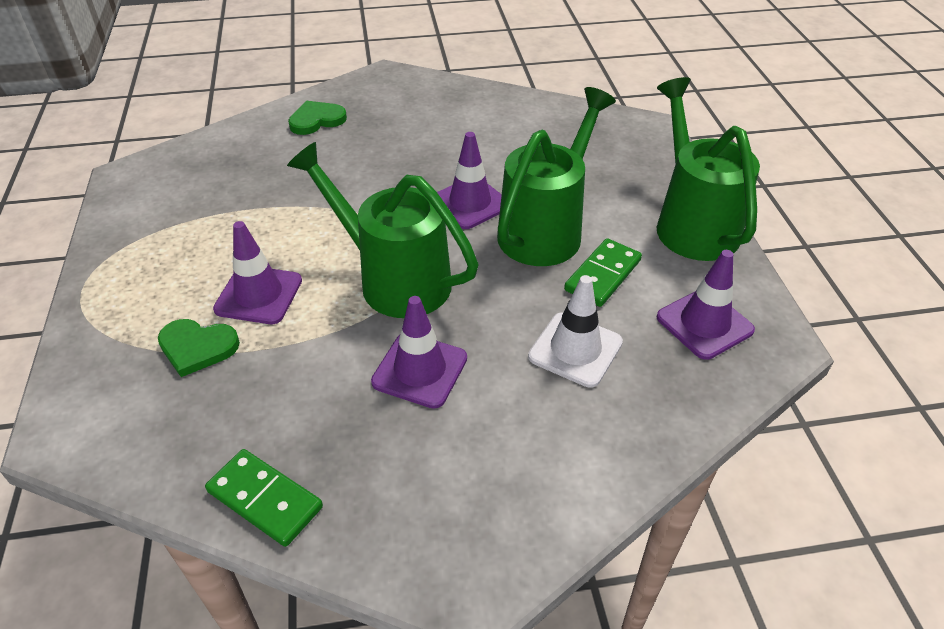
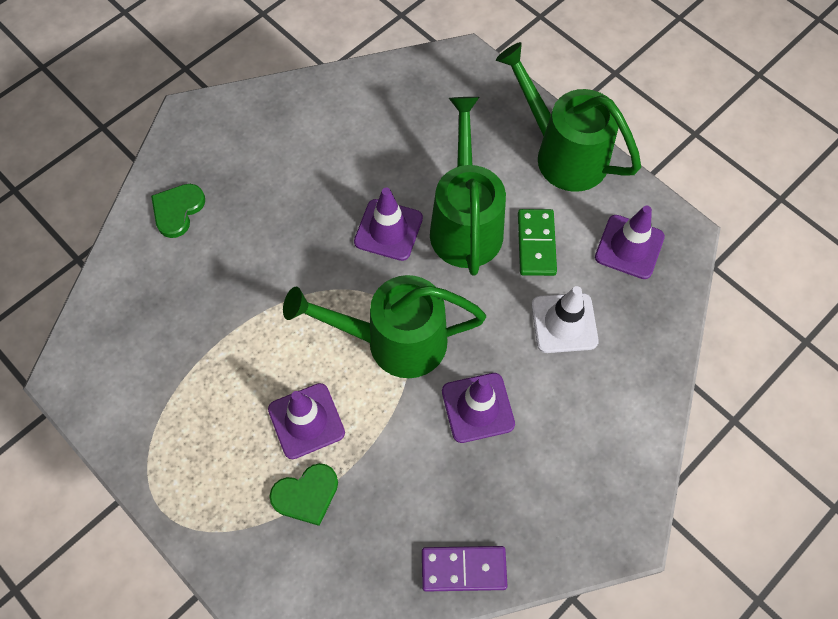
camera: 35 degrees left, 20 degrees up
(264, 499) = (463, 569): green domino -> purple domino

